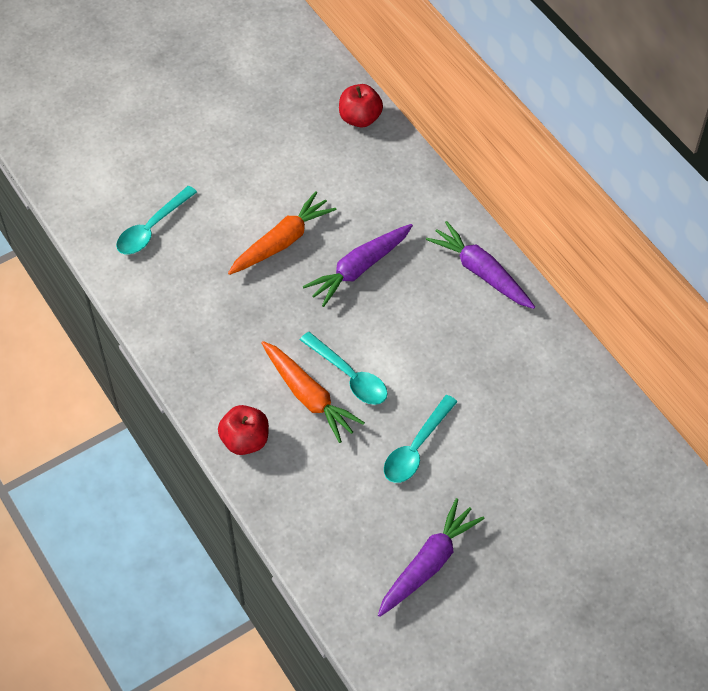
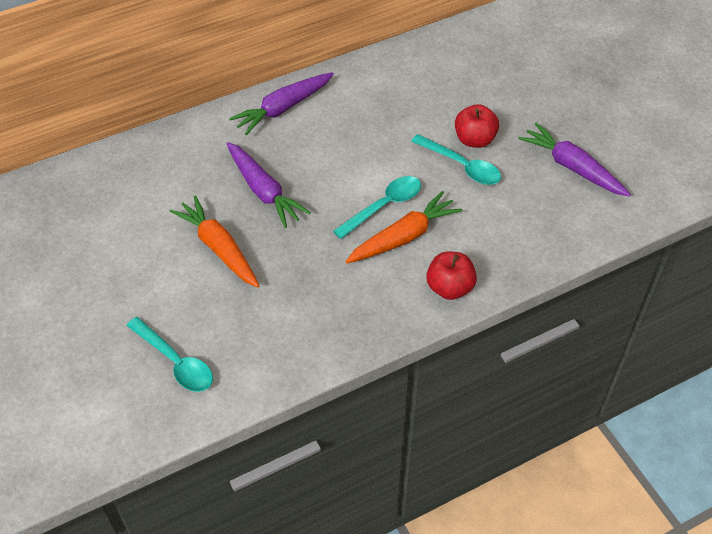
camera: 85 degrees left, 5 degrees down
(360, 118) = (77, 178): red apple -> red apple (474, 140)

